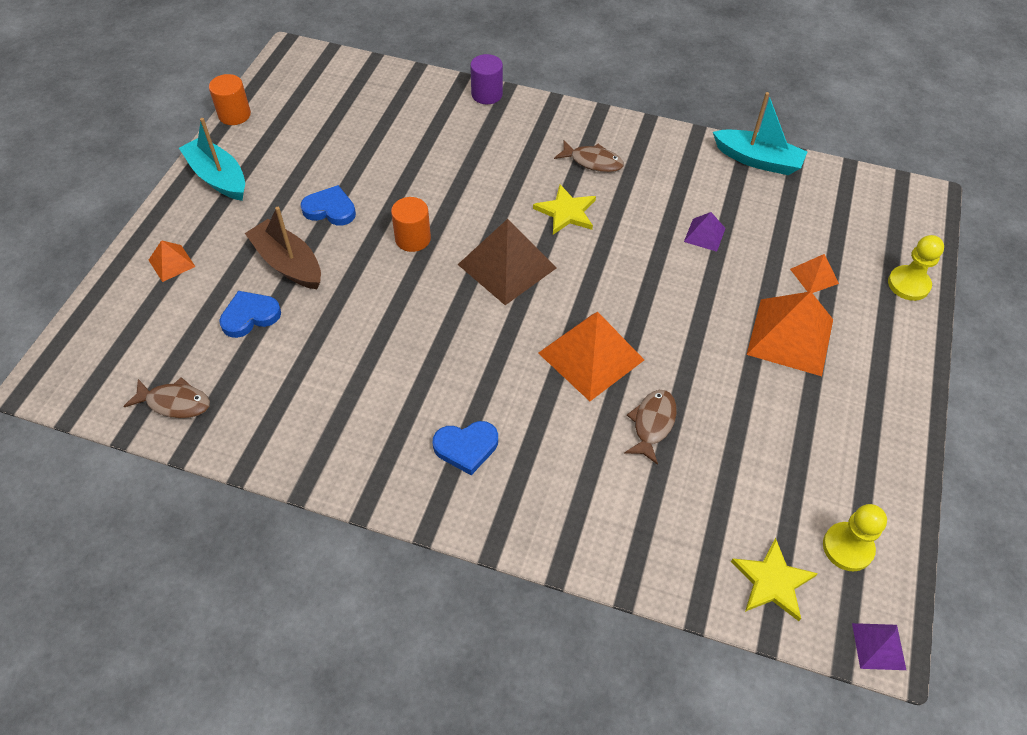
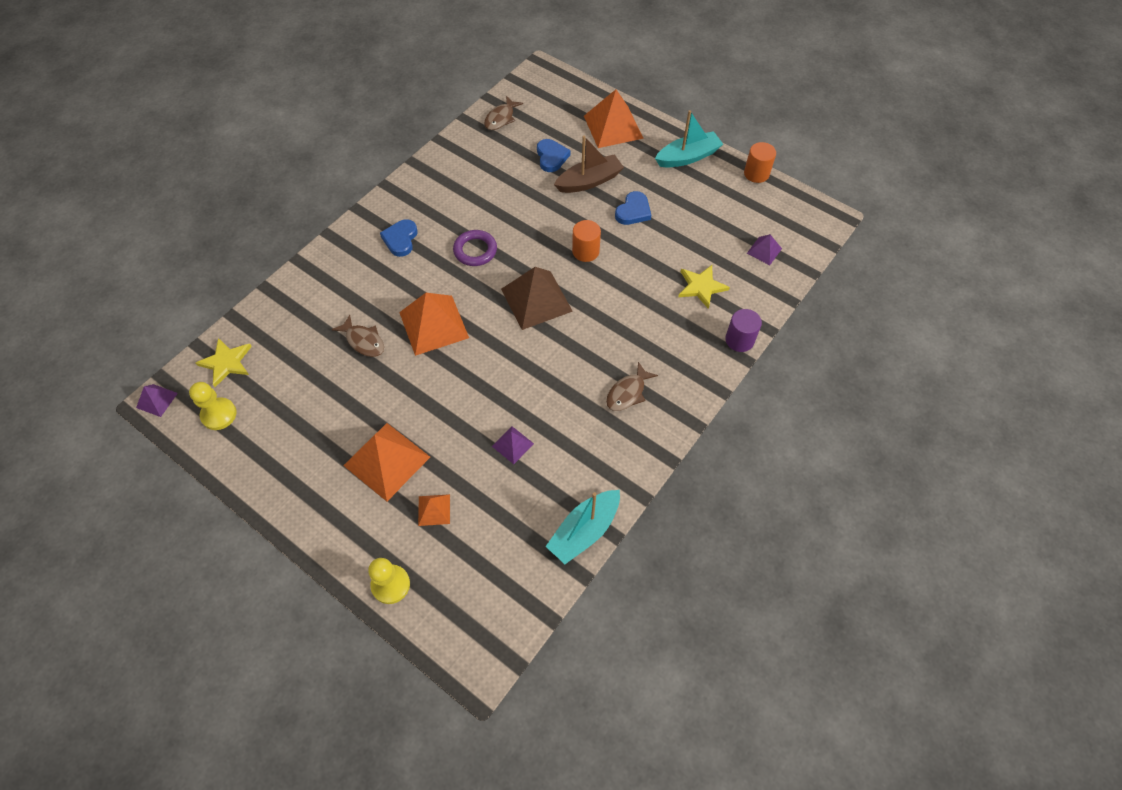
camera: 110 degrees right, 5 degrees up
(171, 263) = (613, 127): orange pyramid -> orange pyramid, size x2.02
(357, 93) = (764, 251): none -> purple pyramid
(453, 351) = (475, 250): none -> purple ring
(566, 212) = (576, 354): yellow star -> yellow star (701, 287)

